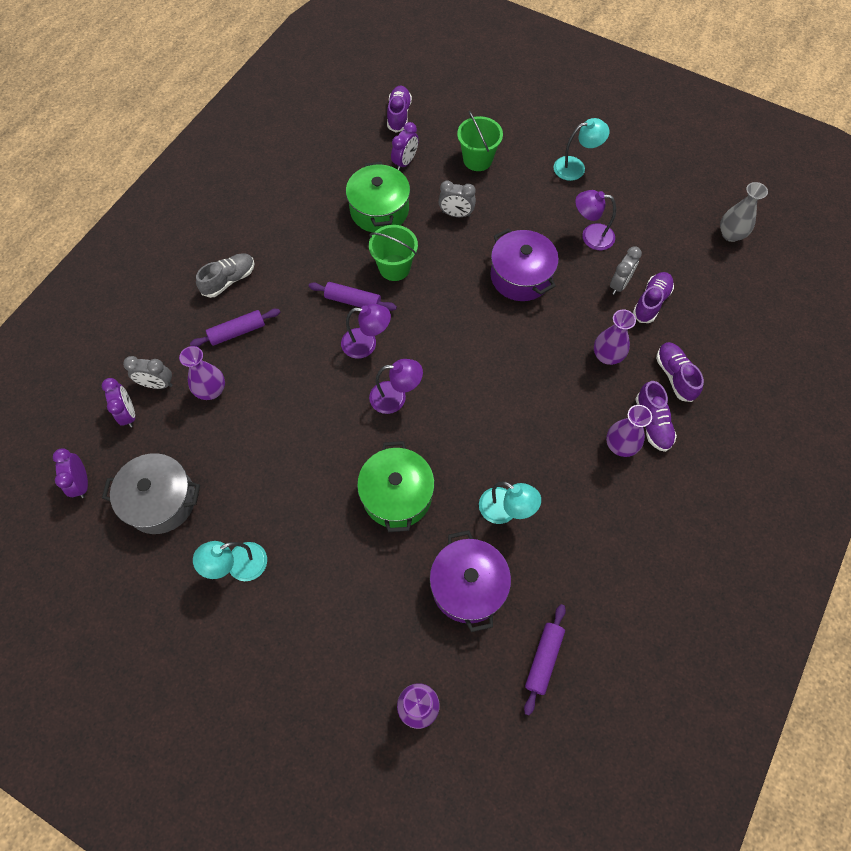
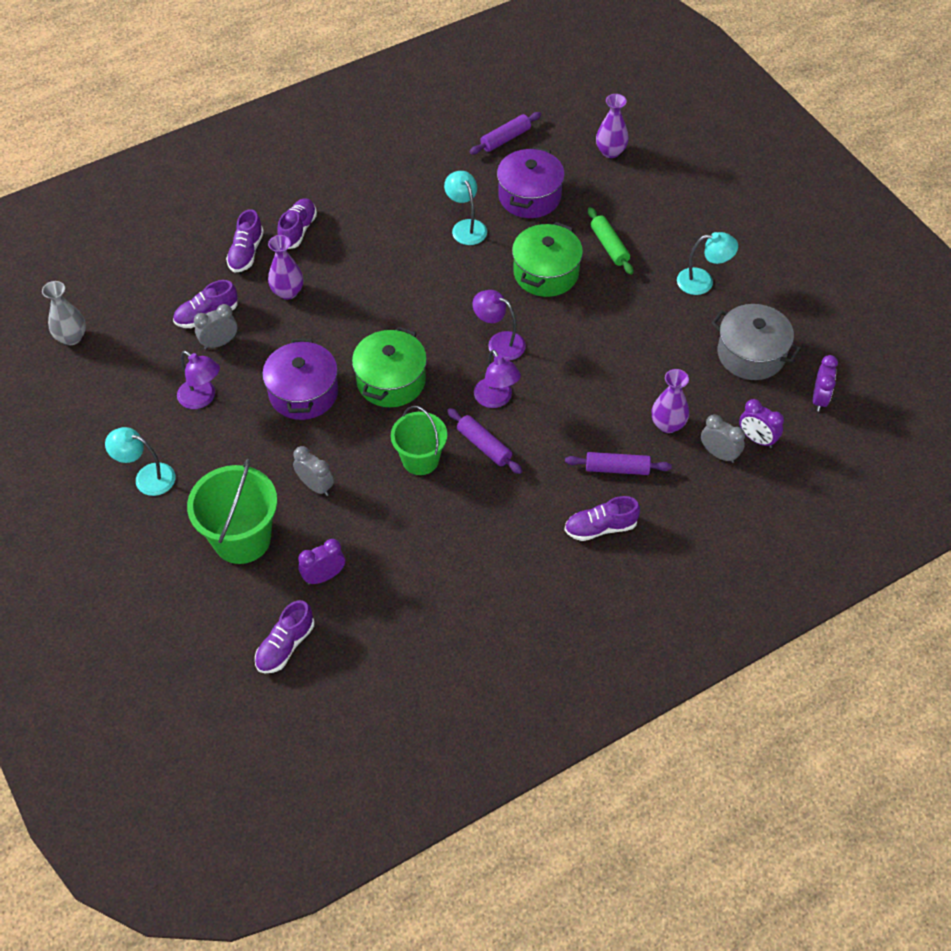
camera: 150 degrees left, 10 degrees down
(128, 413) = (757, 439): purple clock -> purple clock turned 60 degrees counterclockwise
(229, 280) = (600, 527): grey shoe -> purple shoe
(352, 562) = (609, 246): none -> green rolling pin
(366, 344) = (496, 399): purple lamp -> purple lamp turned 150 degrees counterclockwise
(379, 210) = (393, 530): green pot -> green pot (391, 381)
(477, 159) = (242, 539): green bucket -> green bucket, size x1.50
(620, 445) = (338, 227): purple vase -> none

